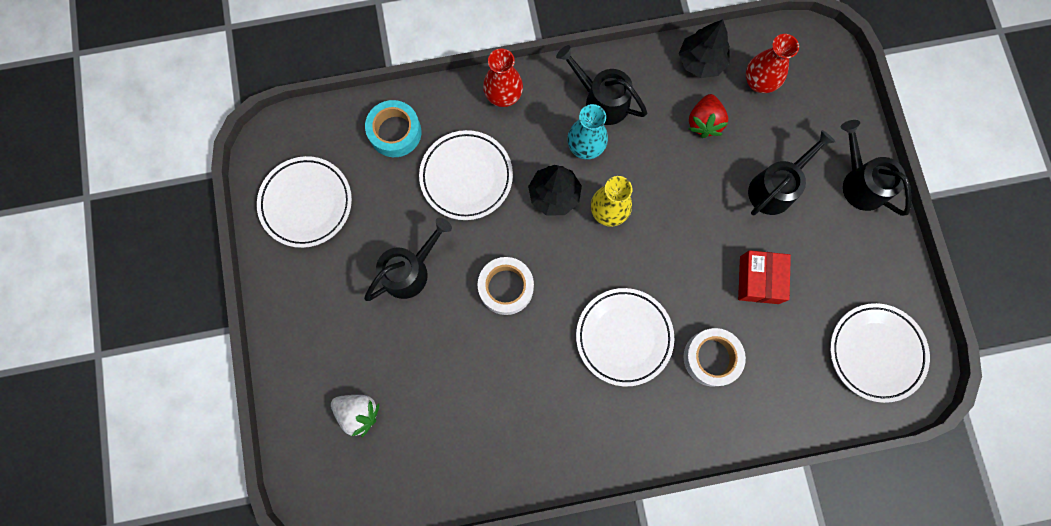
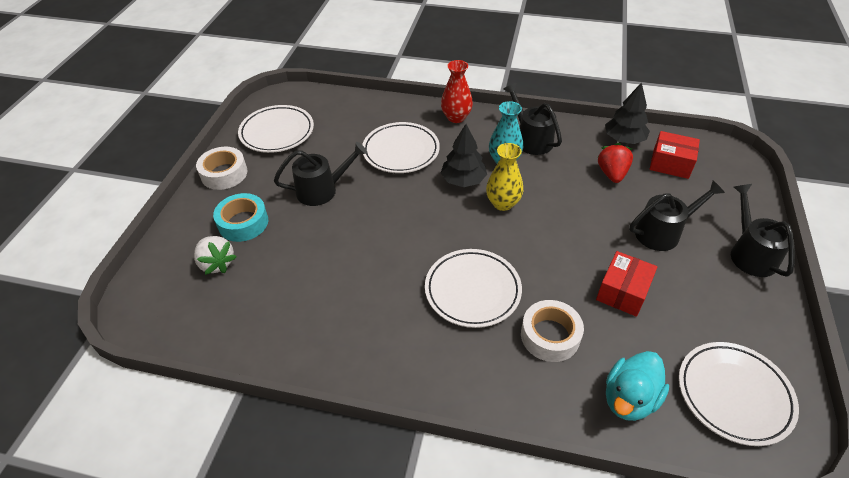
camera: 25 degrees right, 30 degrees down
(395, 132) = (365, 115): turquoise tape -> turquoise tape (243, 223)
(506, 287) = (390, 223): white tape -> white tape (224, 173)
(704, 122) = (612, 174): red strawberry -> red strawberry turned 150 degrees clockwise
(759, 82) = (670, 164): red vase -> red box
(795, 393) = (629, 399): none -> turquoise duck

